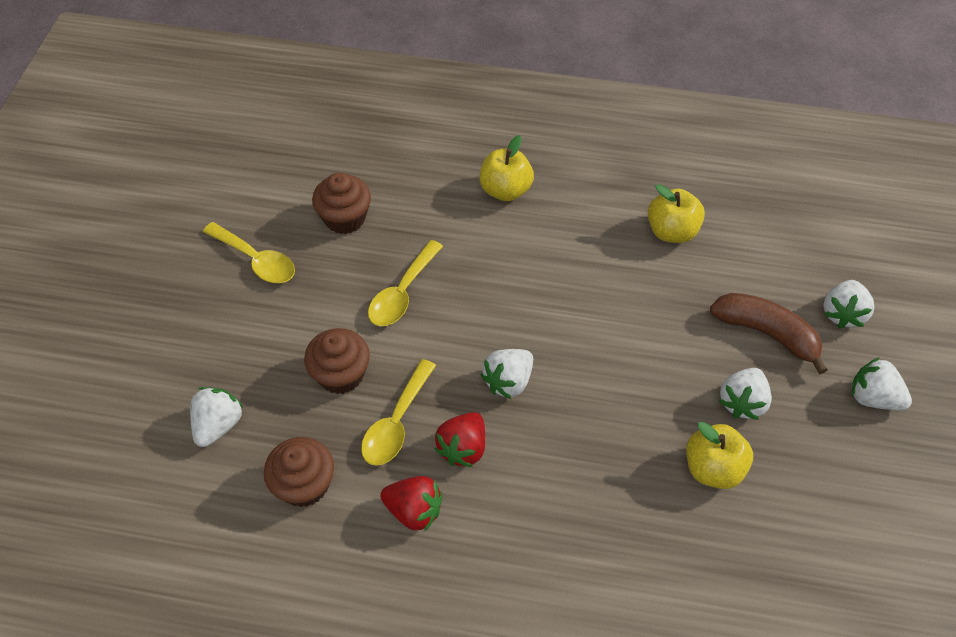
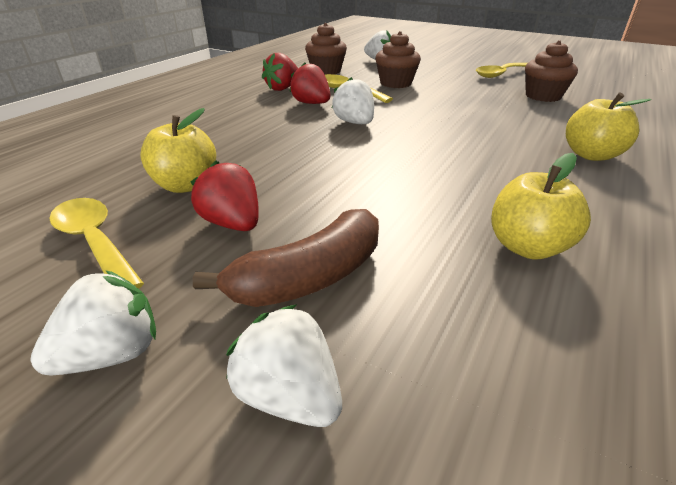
camera: 110 degrees right, 20 degrees down
(402, 293) = (460, 103): yellow spoon -> yellow spoon (95, 242)
(742, 402) = (233, 223): white strawberry -> red strawberry

